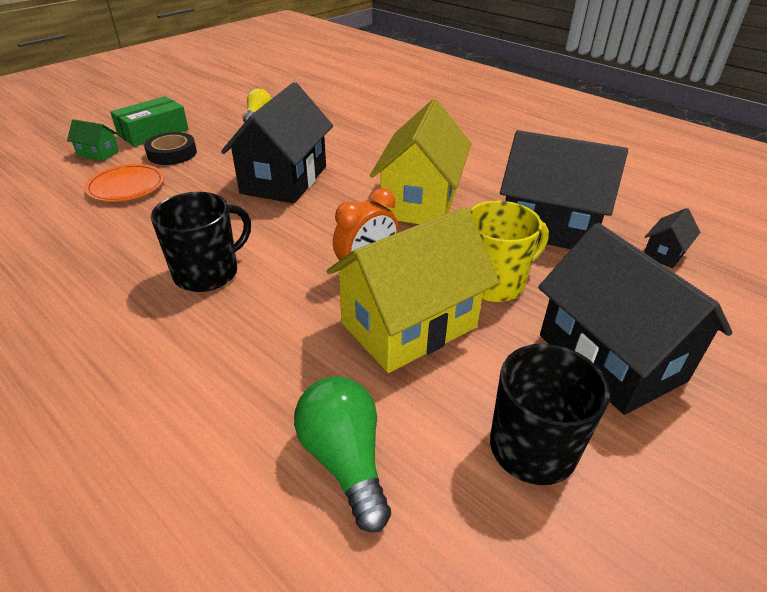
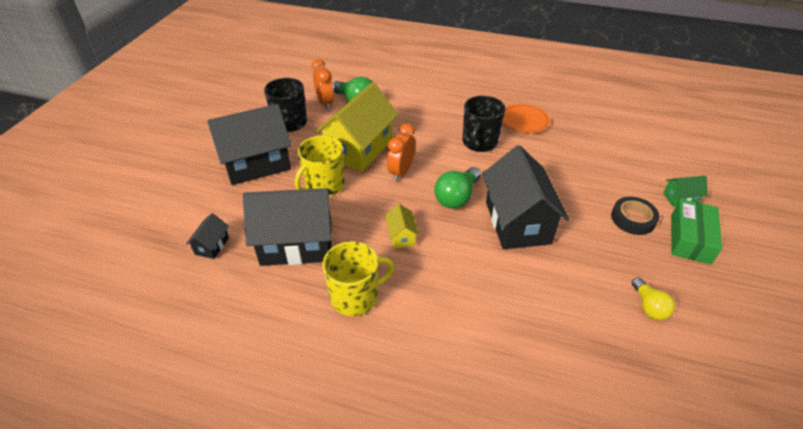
camera: 155 degrees right, 5 degrees up
(126, 187) = (607, 177): orange plate -> orange plate (524, 121)
(322, 217) = (457, 197): none -> green light bulb
(420, 201) = (401, 236): yellow house -> yellow house, size x0.43
(424, 489) = (325, 103): none -> orange clock
(495, 174) = (355, 297): none -> yellow mug
(611, 357) = (257, 164): black house -> black house turned 60 degrees counterclockwise

